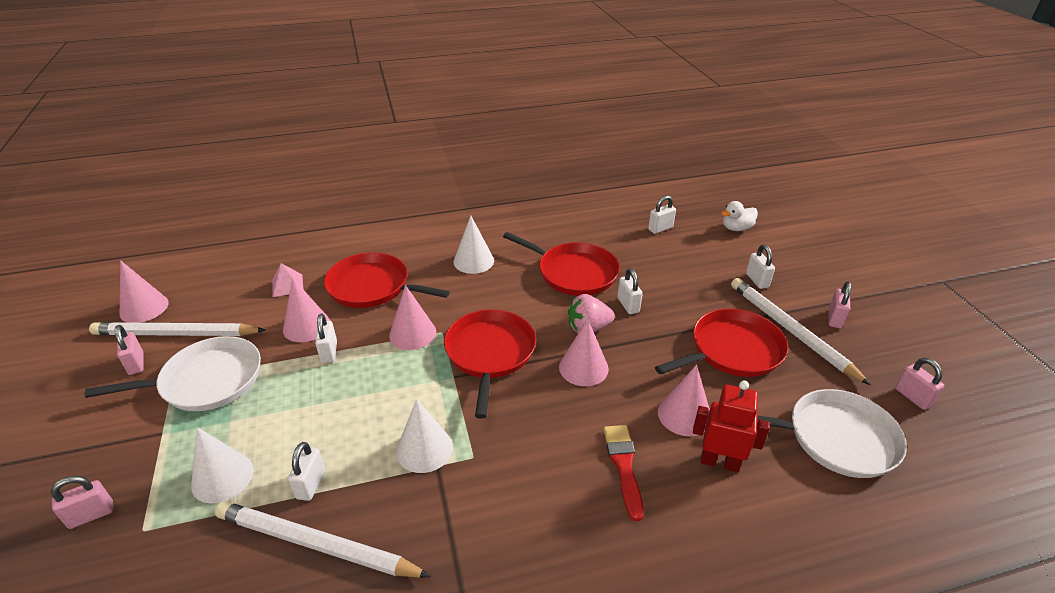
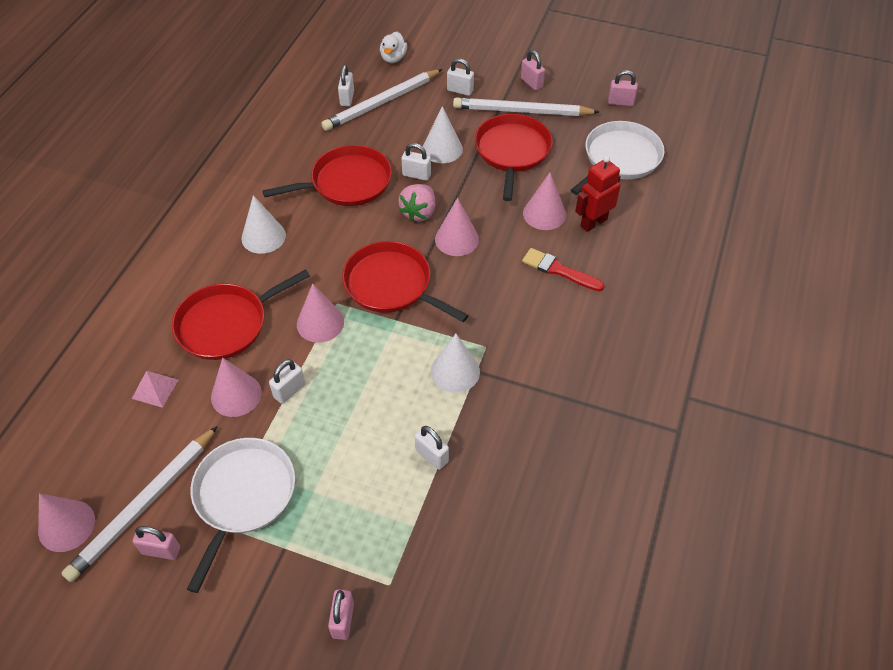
camera: 55 degrees left, 15 degrees up
(222, 477) = (376, 514): white cone -> white cone (442, 149)
(317, 544) = (490, 471): white pencil -> white pencil (382, 103)
(329, 352) = (289, 391): white padlock -> white padlock turned 75 degrees counterclockwise

